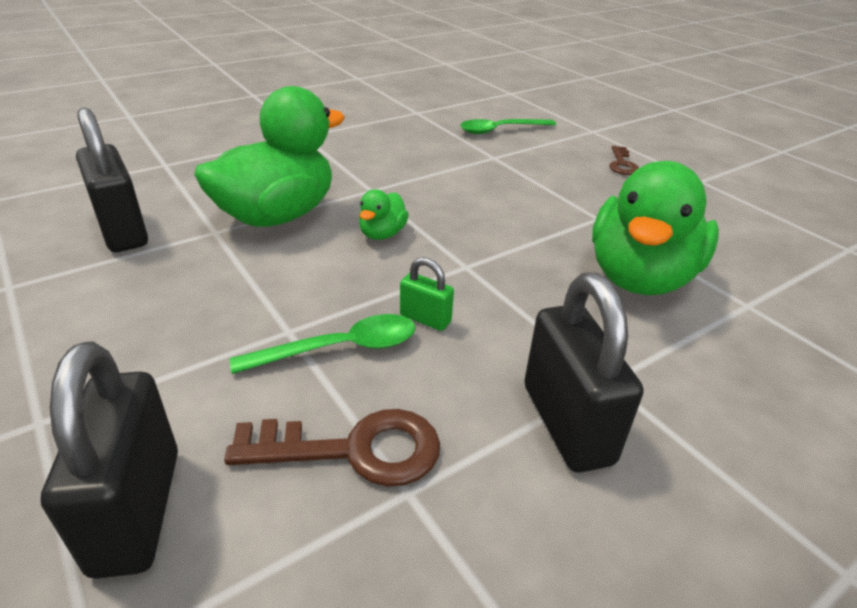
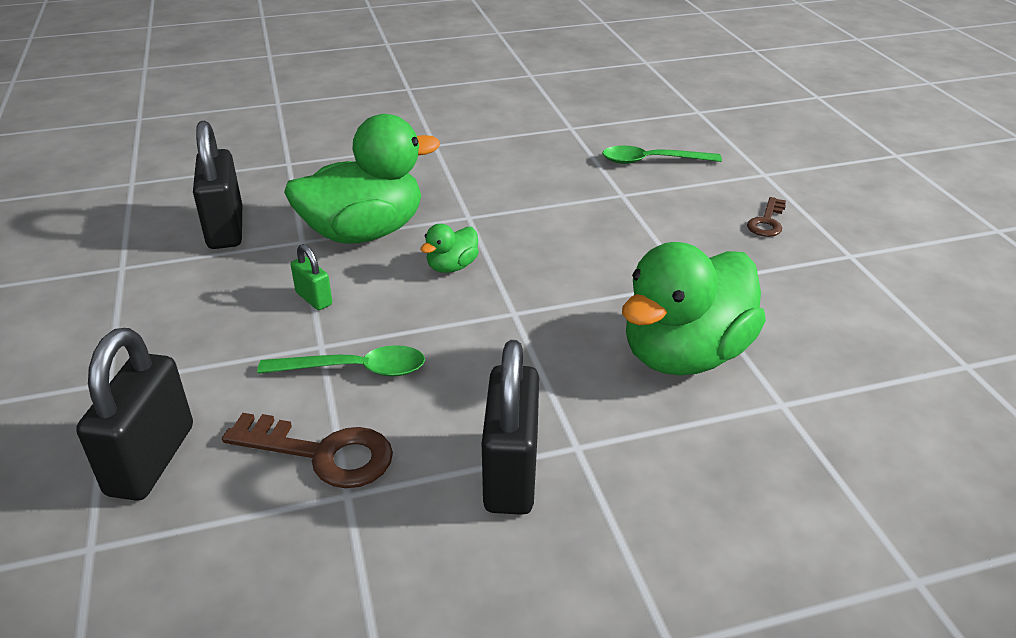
camera: 20 degrees right, 0 degrees up
(425, 319) = (443, 357): green padlock -> green padlock (314, 299)

